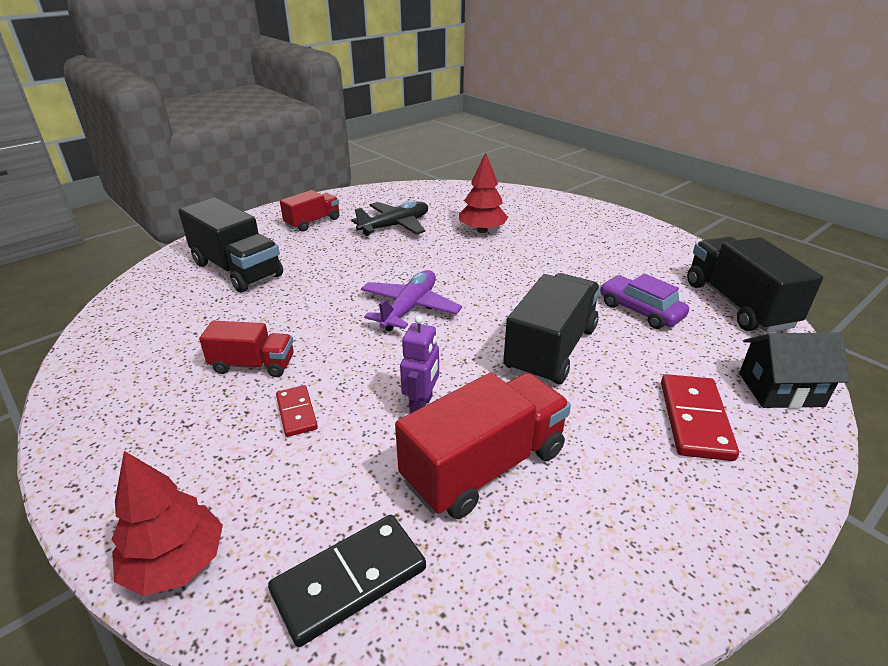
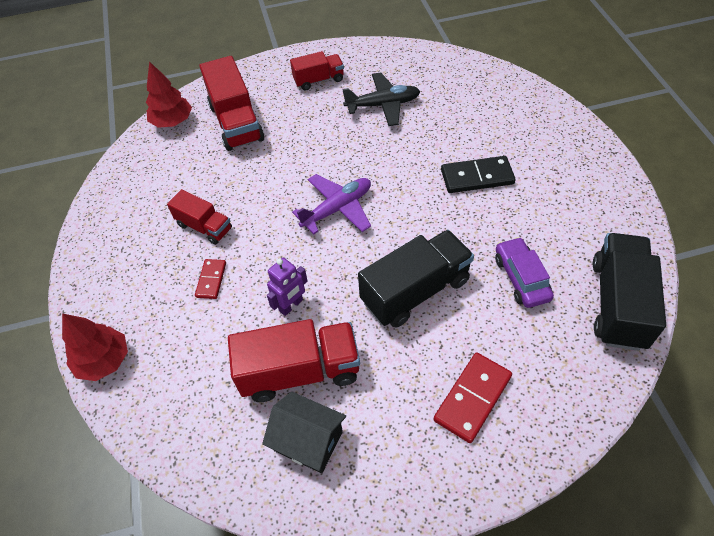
camera: 30 degrees right, 20 degrees up
(237, 269) = (236, 123): black truck -> red truck
(349, 580) = (181, 412): black domino -> black domino (477, 177)
(482, 230) = (455, 133): red tree -> red tree (172, 122)
(780, 389) = (567, 402): black house -> black house (308, 441)

